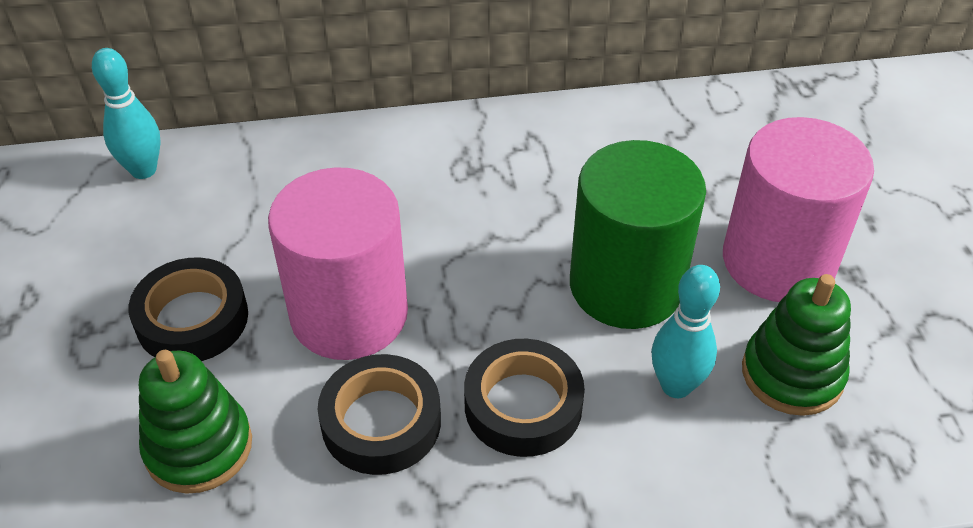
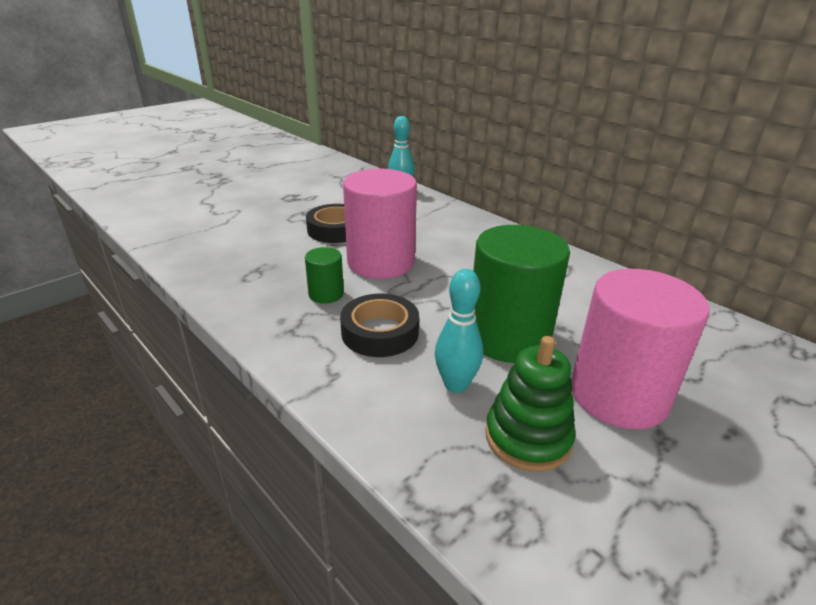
camera: 55 degrees right, 15 degrees down
(199, 447) = (270, 256): green stacking toy -> none
(381, 422) = (326, 294): black tape -> green cylinder

